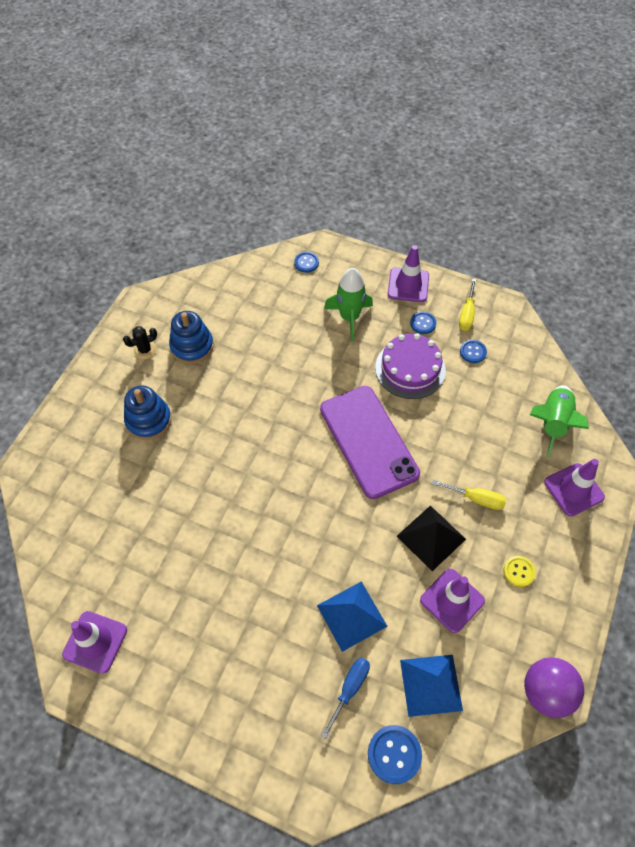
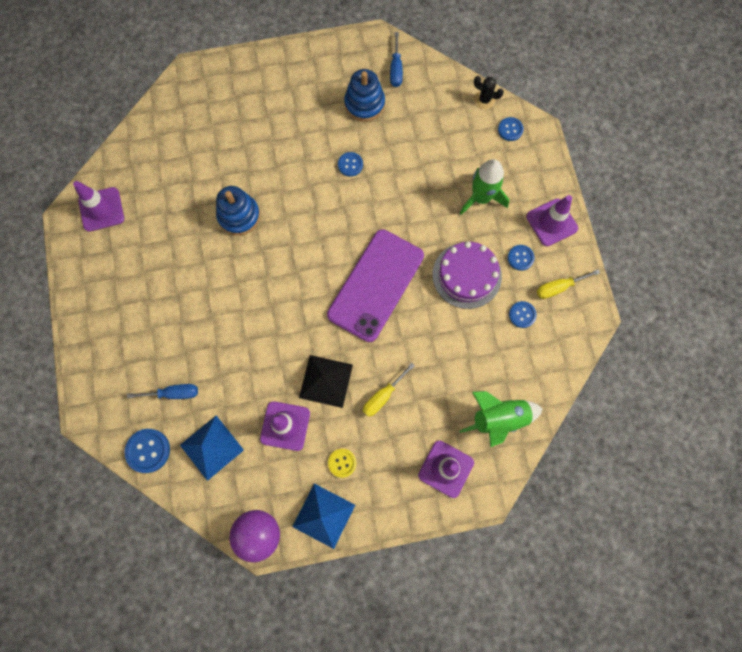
camera: 55 degrees right, 15 degrees up
(145, 350) = (336, 75): black cactus -> black cactus (484, 100)
(149, 420) = (281, 121): blue stacking toy -> blue stacking toy (239, 216)
(181, 305) = (396, 69): none -> blue screwdriver
(239, 391) = (350, 165): none -> blue button
(351, 615) = (226, 361): blue pyramid -> blue pyramid (323, 515)
(476, 499) = (383, 396): yellow screwdriver -> yellow screwdriver turned 60 degrees clockwise

